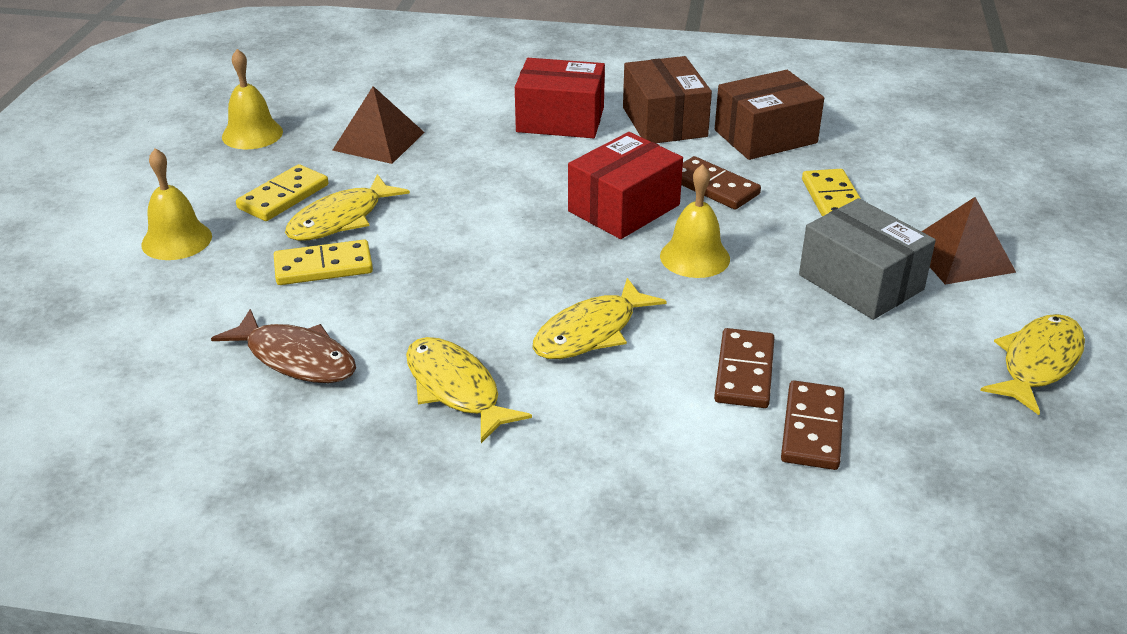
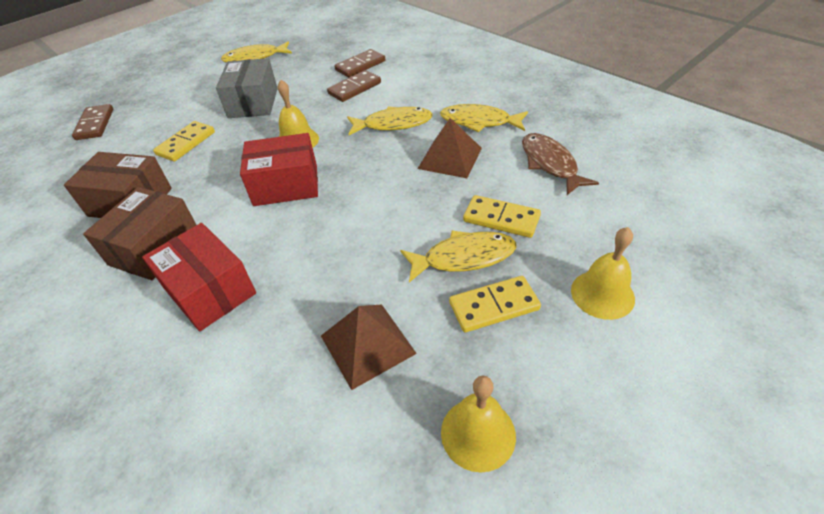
camera: 140 degrees left, 10 degrees up
(456, 389) = (479, 122): yellow fish -> yellow fish turned 105 degrees clockwise
(713, 187) = (220, 178): brown domino -> brown domino (95, 124)
(960, 256) = (197, 98): brown pyramid -> brown pyramid (450, 158)

